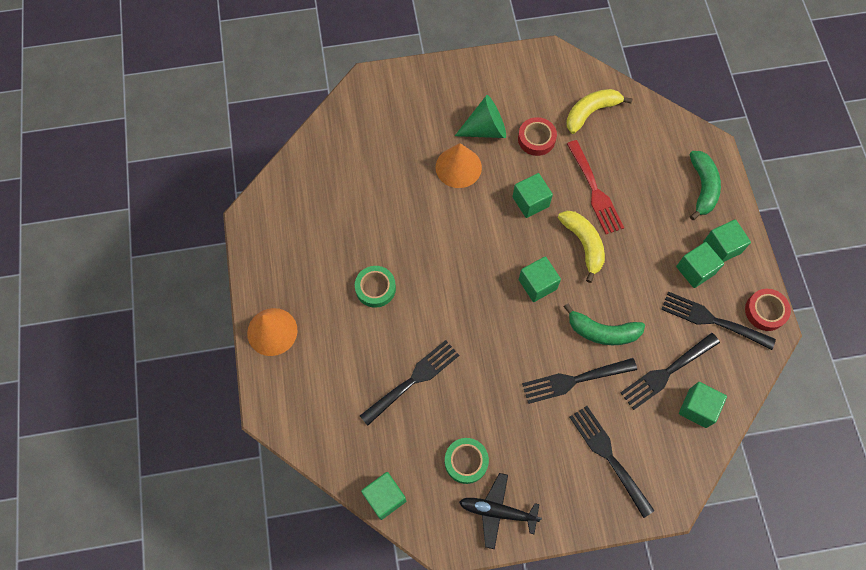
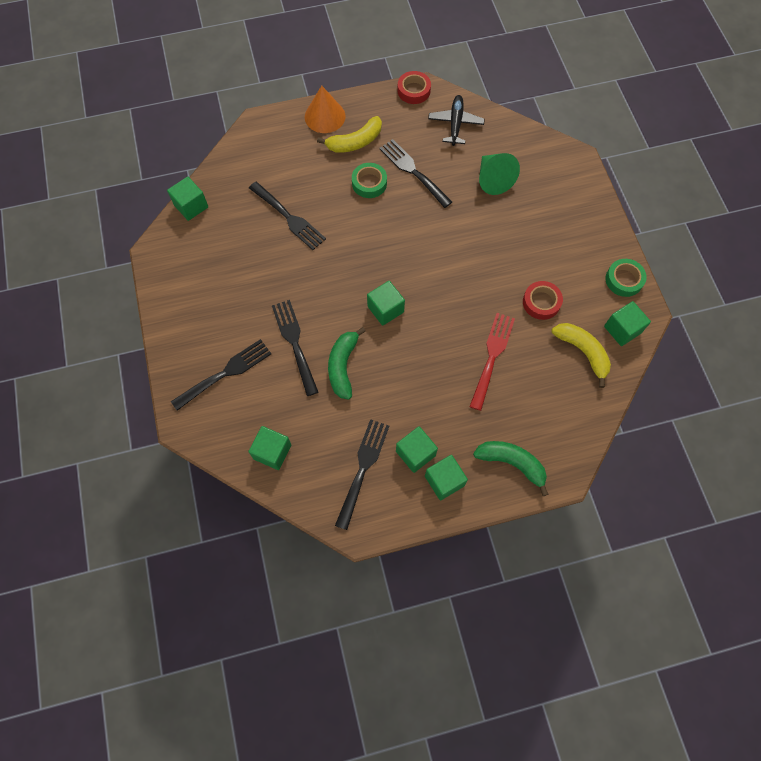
camera: 85 degrees right, 0 degrees up
(458, 167) = (498, 237): orange cone -> none
(466, 461) = (220, 261): green tape -> green tape (624, 280)
(485, 129) = (544, 257): green cone -> green cone (493, 179)
(497, 511) = (179, 287): black plane -> black plane (455, 124)
(530, 202) = (470, 300): green cube -> green cube (622, 329)
(583, 244) = (431, 348): yellow banana -> yellow banana (355, 142)
(594, 190) = (492, 357): red fork -> red fork turned 135 degrees clockwise
(667, 372) = (306, 424): black fork -> black fork (413, 171)
(702, 188) = (512, 463): green banana -> green banana turned 150 degrees counterclockwise
(765, 311) = (377, 523): red tape -> red tape (413, 91)

